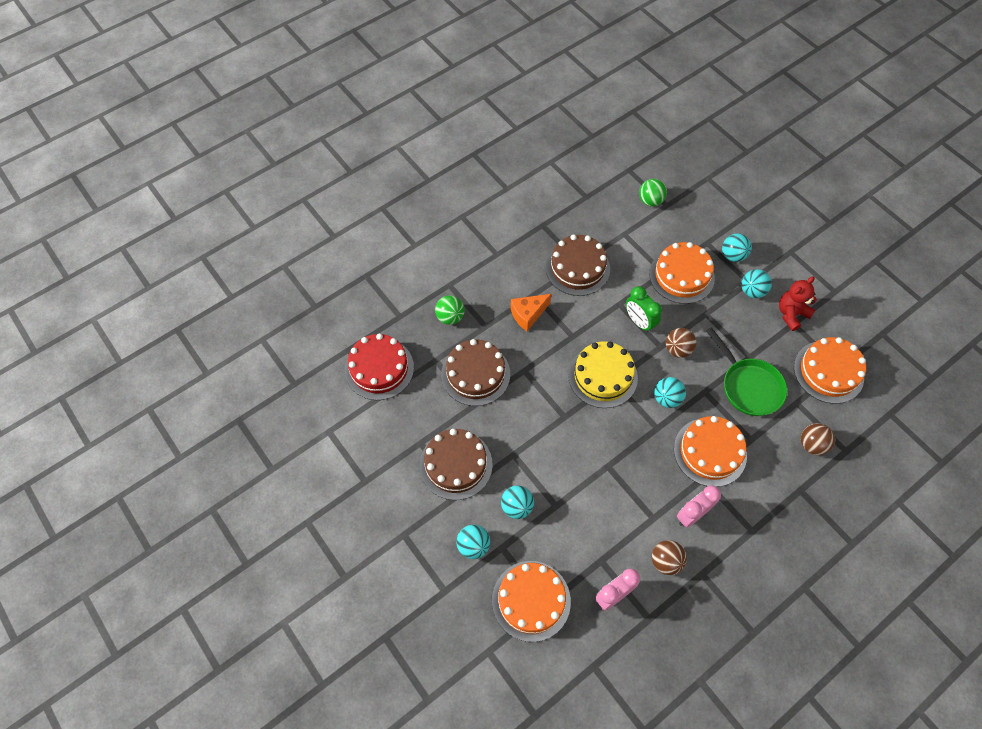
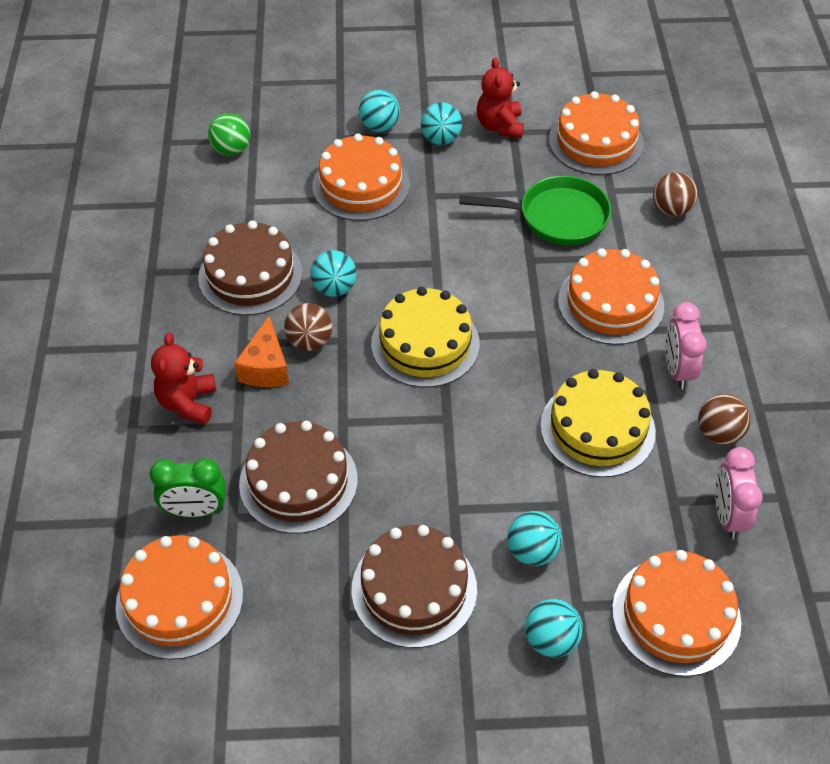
camera: 55 degrees left, 10 degrees down
(379, 368) = (179, 599): red cake -> orange cake
(450, 317) = (183, 459): green ball -> none
(481, 296) = (188, 403): none -> red teddy bear
(617, 495) = (597, 428): none -> yellow cake
(639, 322) = (384, 262): green clock -> green clock (195, 510)
(667, 398) = (509, 300): turquoise ball -> turquoise ball (334, 288)
(677, 349) = (454, 250): brown ball -> brown ball (309, 341)

